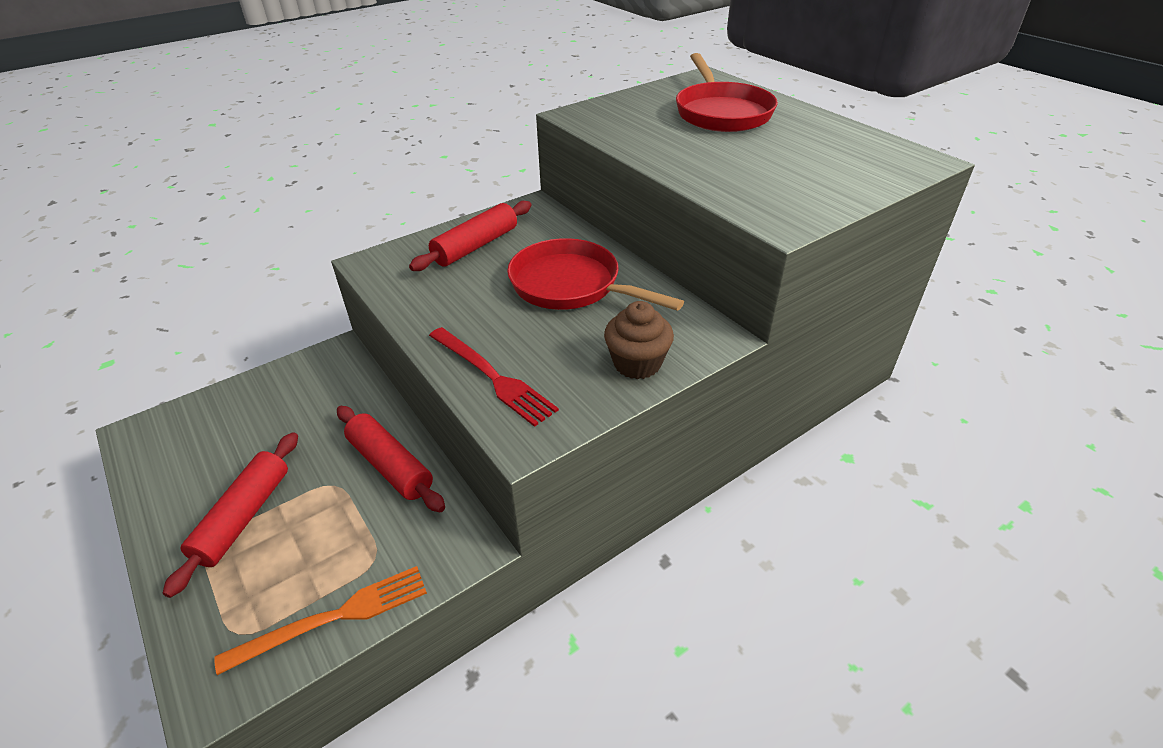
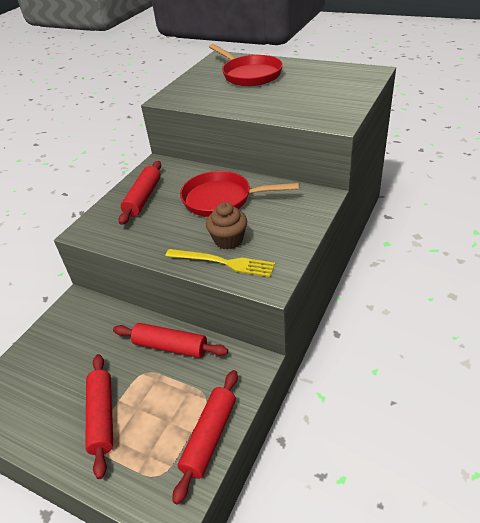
camera: 25 degrees left, 0 degrees up
(334, 618) = (209, 437): orange fork -> red rolling pin
(492, 377) = (223, 262): red fork -> yellow fork
(637, 363) = (294, 225): brown cupcake -> brown cupcake (228, 240)

